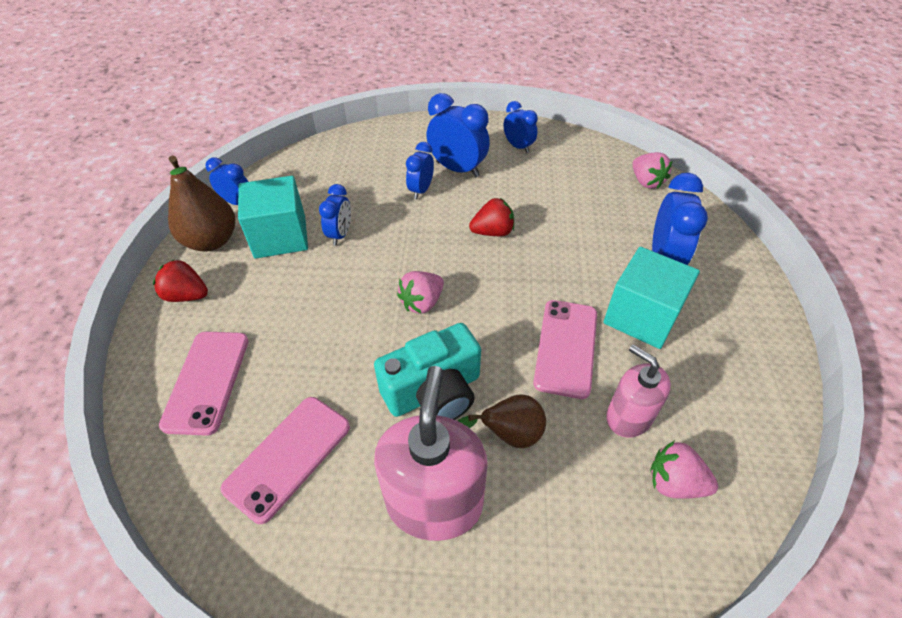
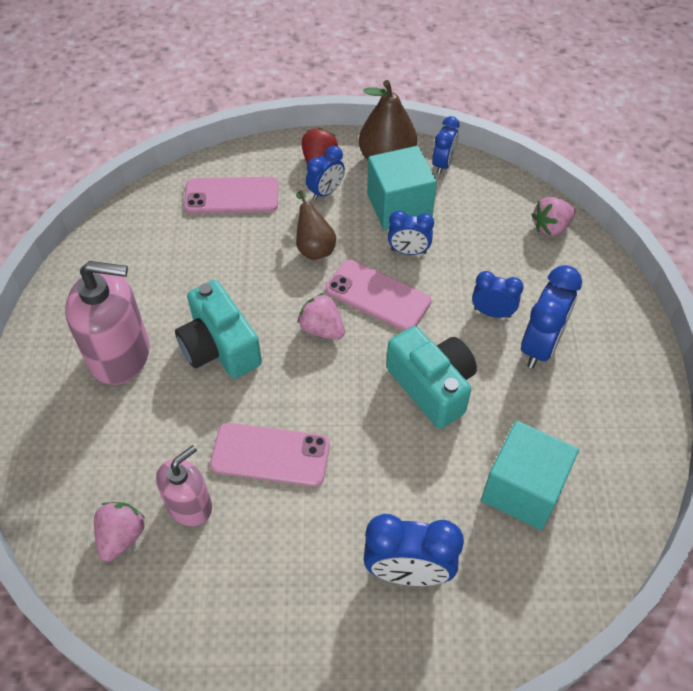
camera: 85 degrees right, 5 degrees up
(288, 457) = (164, 259): pink phone -> pink phone (377, 295)
(492, 232) = (432, 386): red strawberry -> turquoise camera
(509, 435) = (175, 405): brown pear -> brown pear (314, 247)
(518, 147) = (605, 412): blue clock -> blue clock (325, 192)
(642, 316) = (315, 534): turquoise cube -> turquoise cube (523, 489)
(646, 182) = (564, 572): pink strawberry -> pink strawberry (550, 227)

